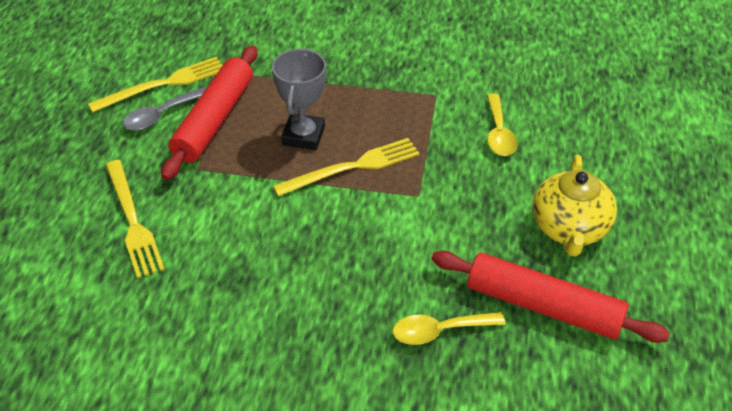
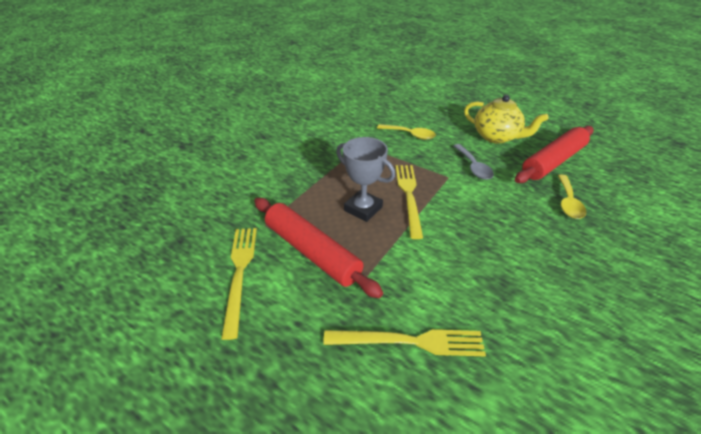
camera: 65 degrees left, 5 degrees down
(160, 115) = (280, 285): grey spoon -> grey spoon (473, 167)

